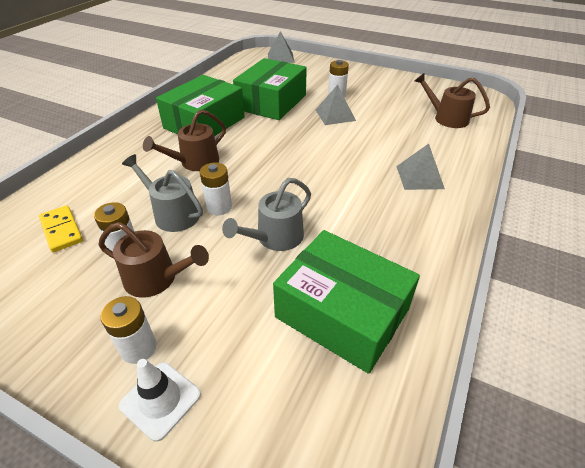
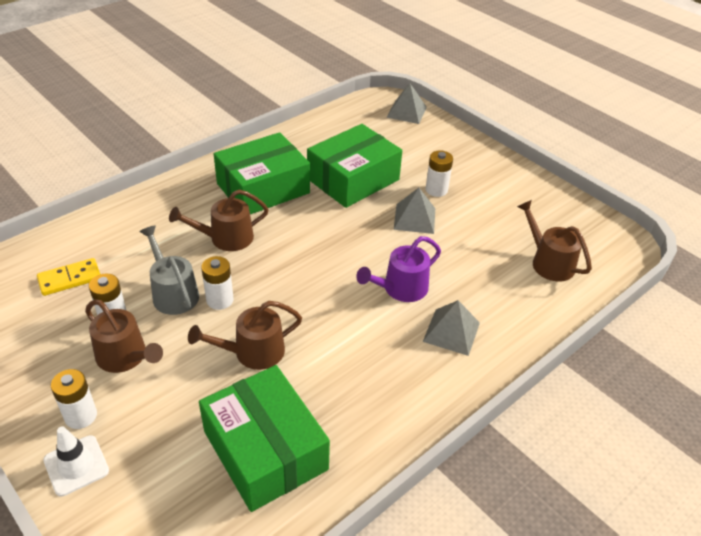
camera: 20 degrees right, 0 degrees up
(61, 230) = (70, 279): yellow domino -> yellow domino turned 75 degrees clockwise
(275, 238) = (253, 352): grey watering can -> brown watering can
(360, 160) = (401, 288): none -> purple watering can

